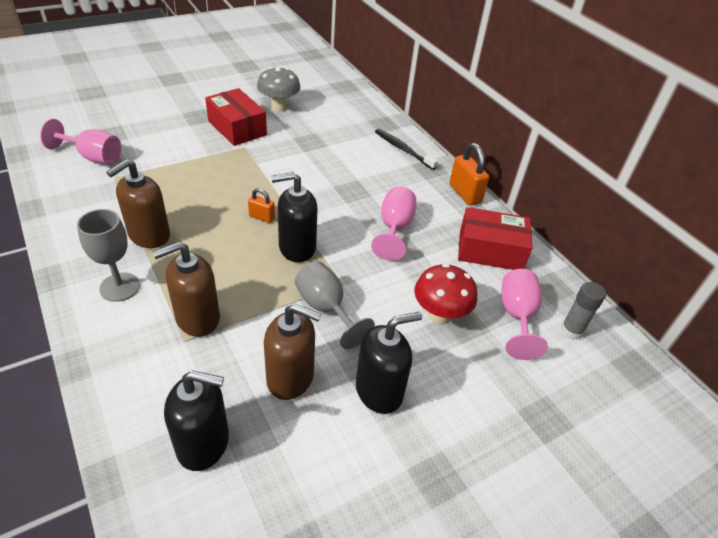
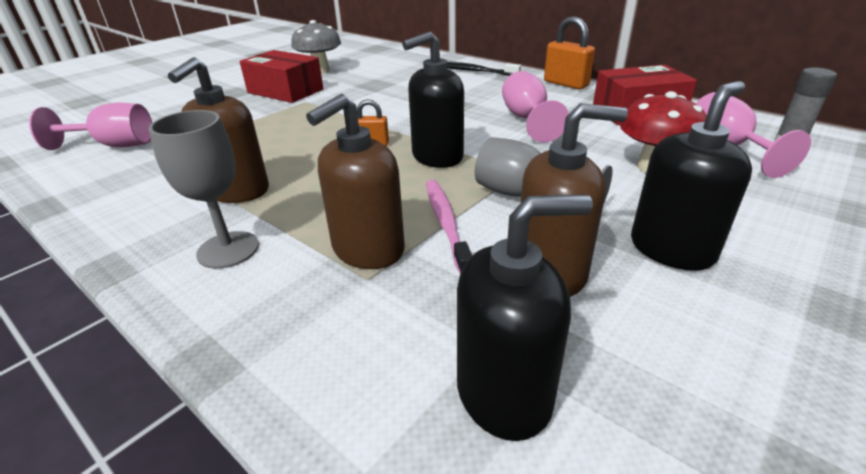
camera: 15 degrees left, 10 degrees down
(258, 314) = (446, 223): none -> pink toothbrush

